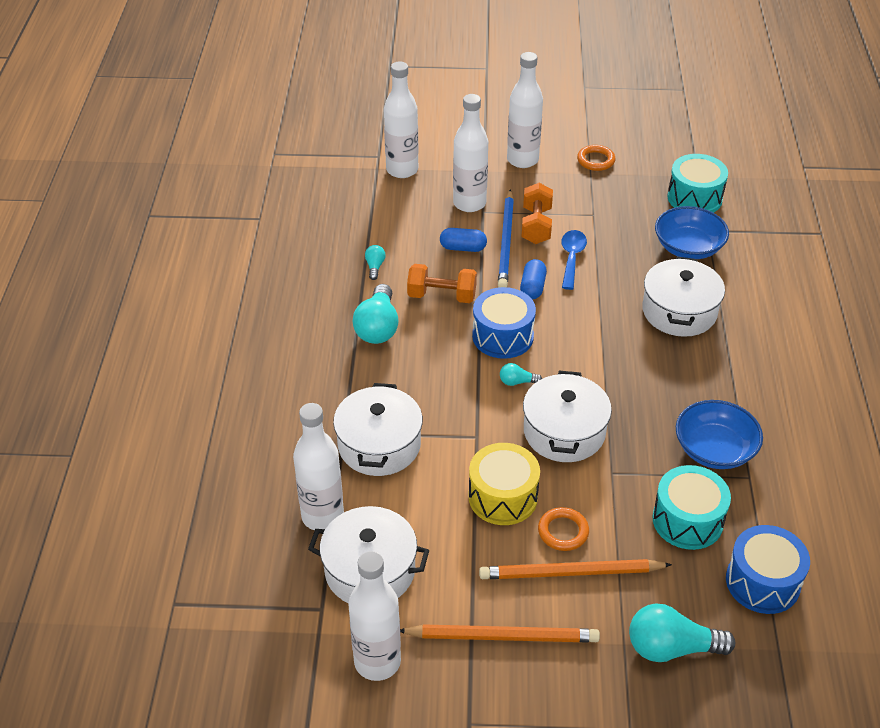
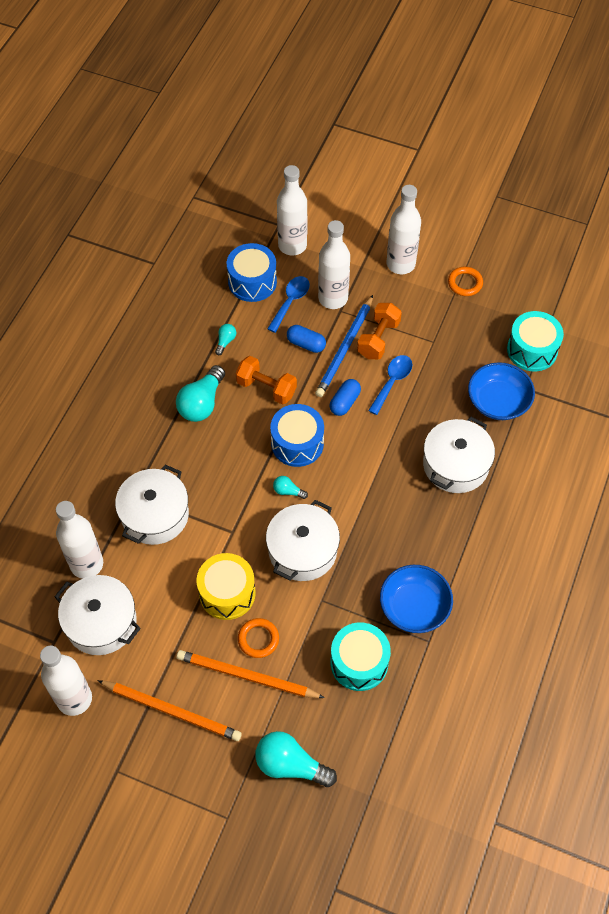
camera: 20 degrees right, 15 degrees up
(426, 216) = (290, 302): none -> blue spoon
(762, 582) = (389, 736): blue drum -> blue drum (252, 282)

